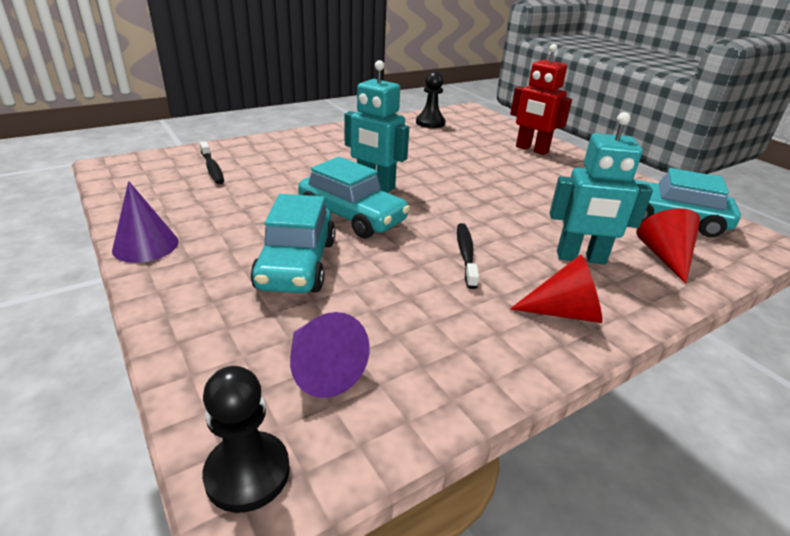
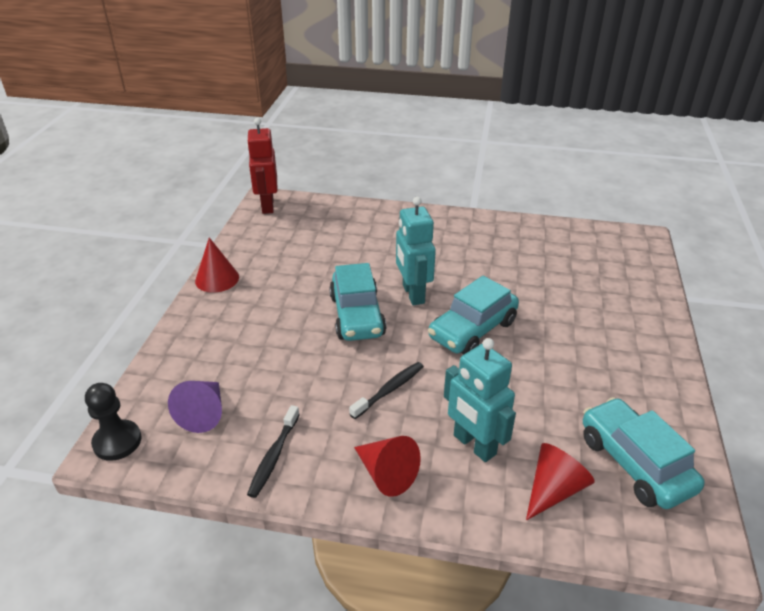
camera: 45 degrees right, 5 degrees up
(145, 245) = (217, 279): purple cone -> red cone
(212, 168) = (322, 227): black toothbrush -> black toothbrush (274, 456)
(297, 264) = (275, 337): turquoise car -> turquoise car (472, 330)
(430, 123) = (566, 241): black pawn -> none
(531, 149) = (625, 317): red robot -> red robot (267, 206)

